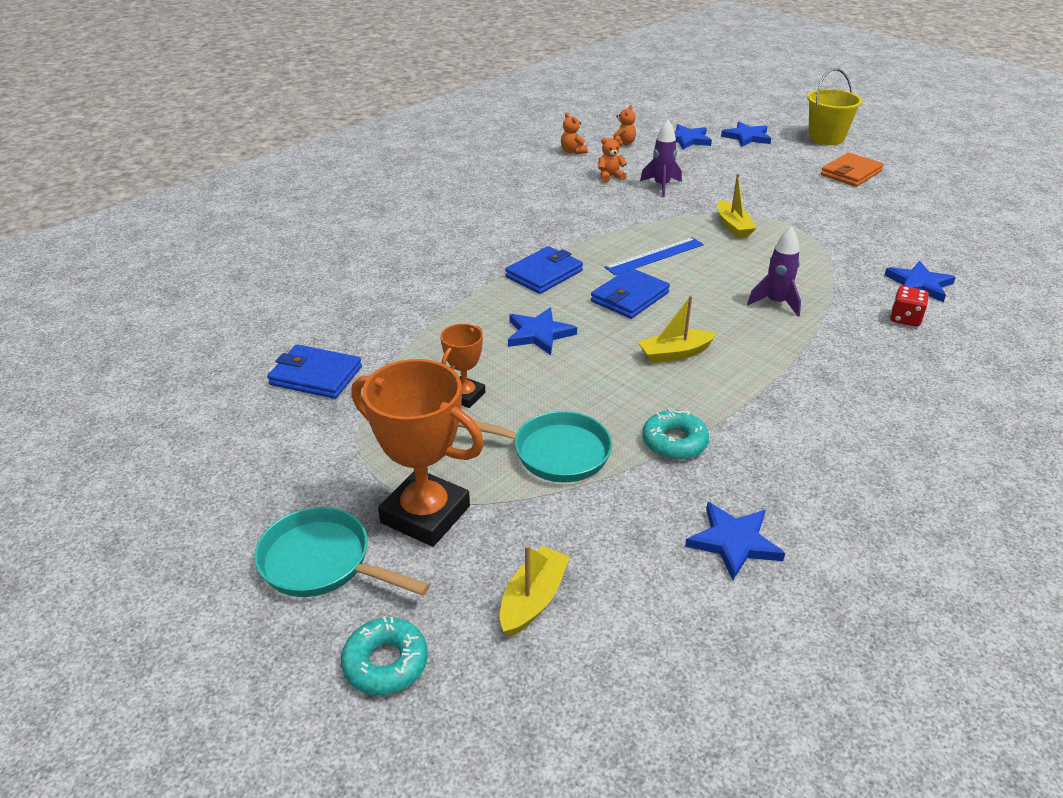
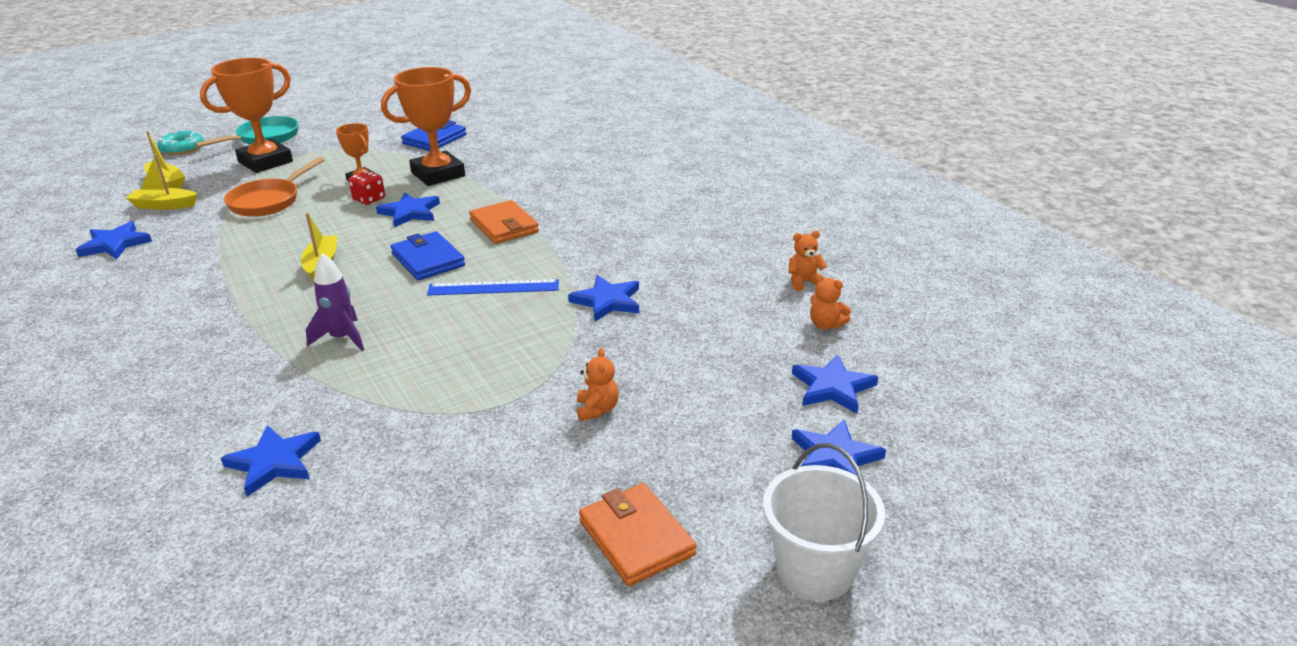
camera: 105 degrees right, 5 degrees down
(432, 342) = (438, 174): none -> orange trophy
(544, 274) = (504, 226): blue wallet -> orange wallet
(554, 453) = (268, 201): turquoise pan -> orange pan
(610, 177) = (712, 296): orange teddy bear -> orange teddy bear (597, 409)
(642, 209) = (607, 301): none -> blue star
(654, 256) = (493, 288): blue ruler -> blue ruler turned 75 degrees counterclockwise
(661, 186) = (667, 328): purple rocket -> none
(674, 442) = (224, 243): turquoise donut -> none
(733, 226) = (525, 356): yellow boat -> yellow boat (164, 205)
(826, 138) = (815, 570): yellow bucket -> white bucket
(905, 319) = (228, 418): red dice -> red dice (369, 199)

